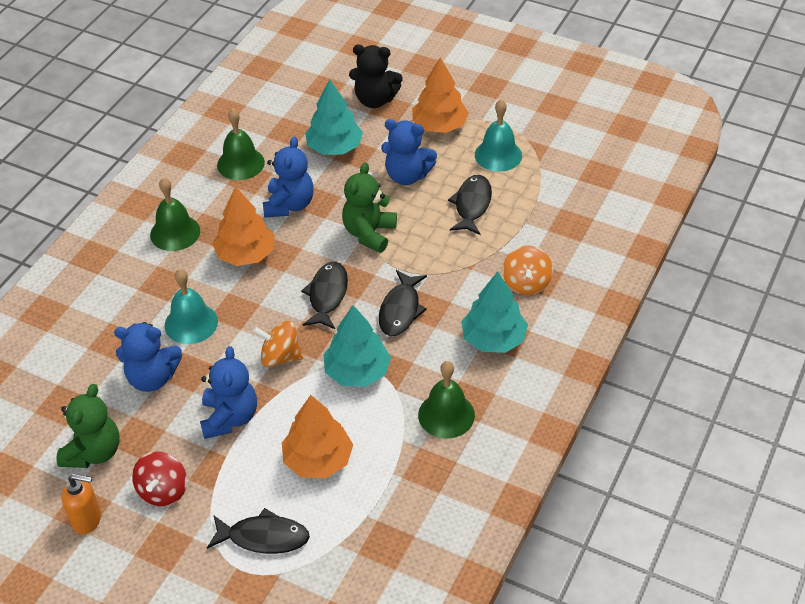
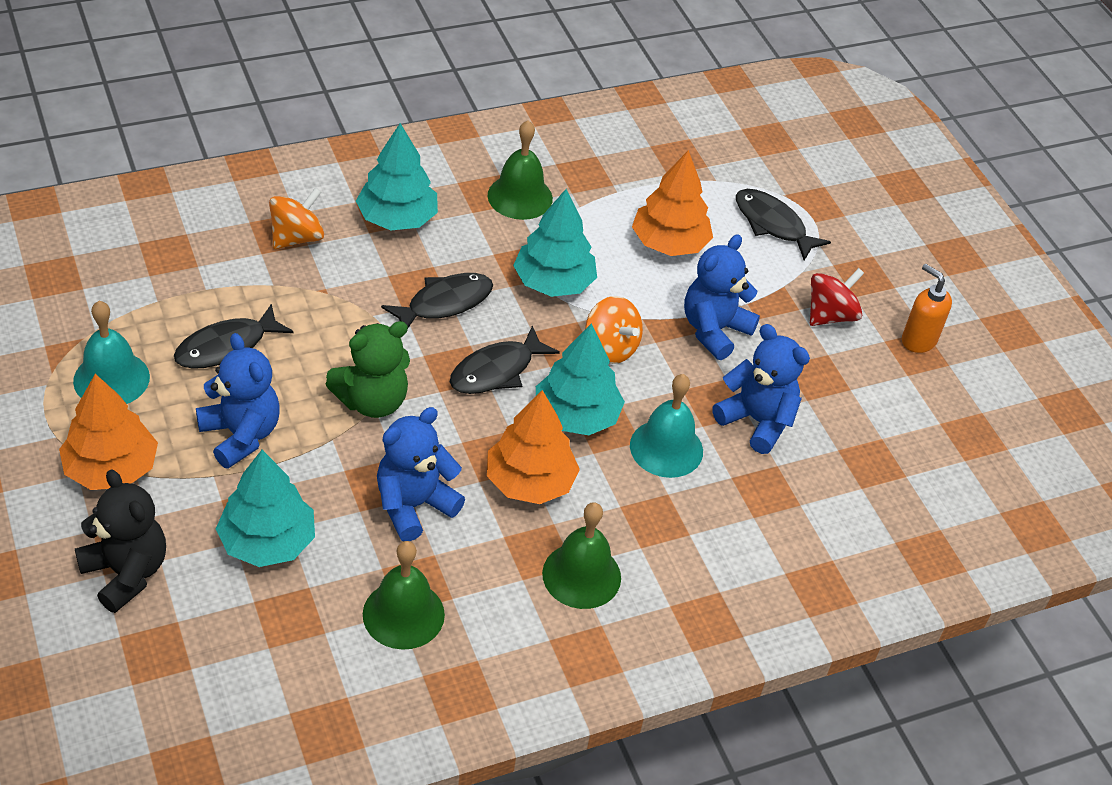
camera: 145 degrees left, 0 degrees up
(93, 452) = (871, 393): green teddy bear -> none
(258, 304) = (576, 416): none -> turquoise tree

